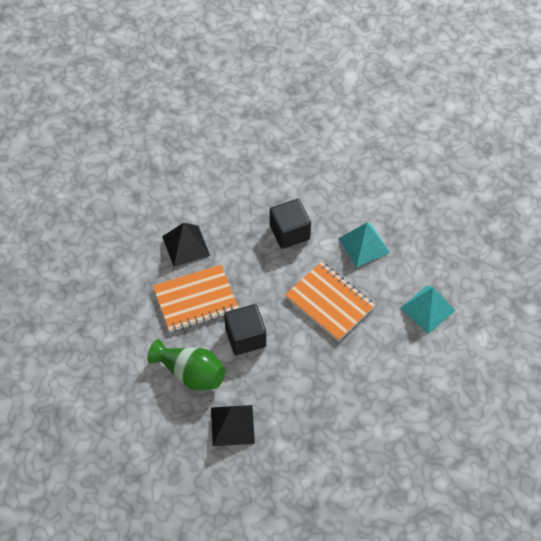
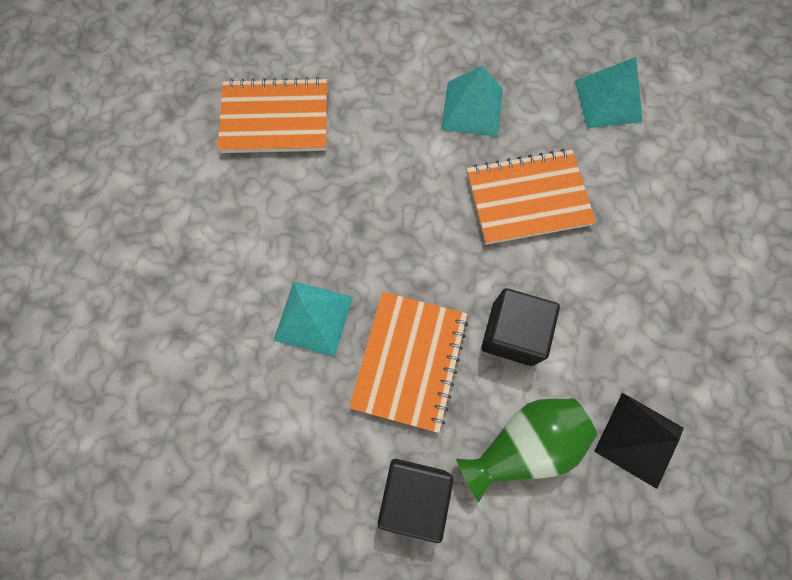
camera: 55 degrees left, 15 degrees up
(186, 245) = (313, 318): black pyramid -> turquoise pyramid
(280, 160) = (275, 118): none -> orange notebook
(289, 232) = (391, 177): black cube -> black cube (413, 494)

